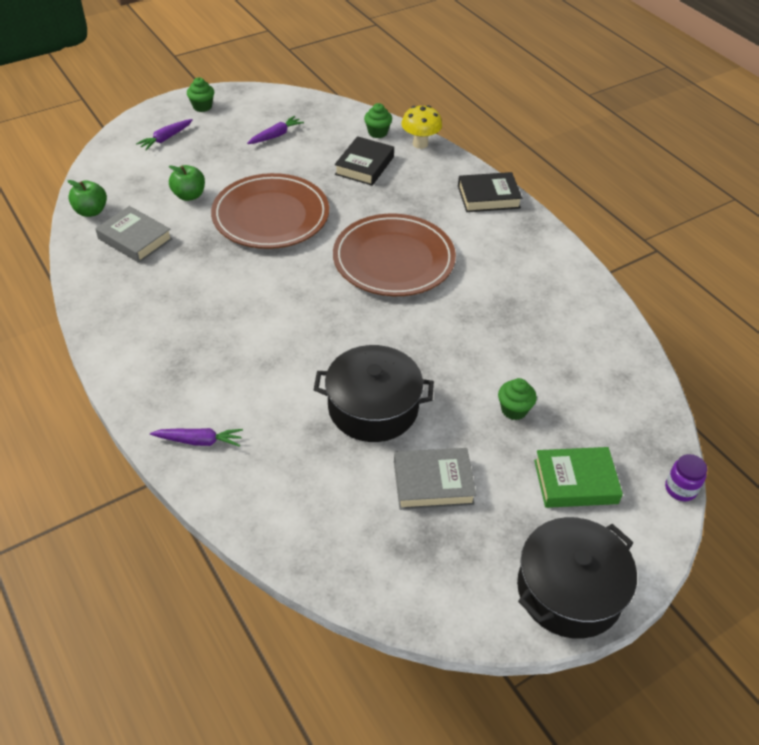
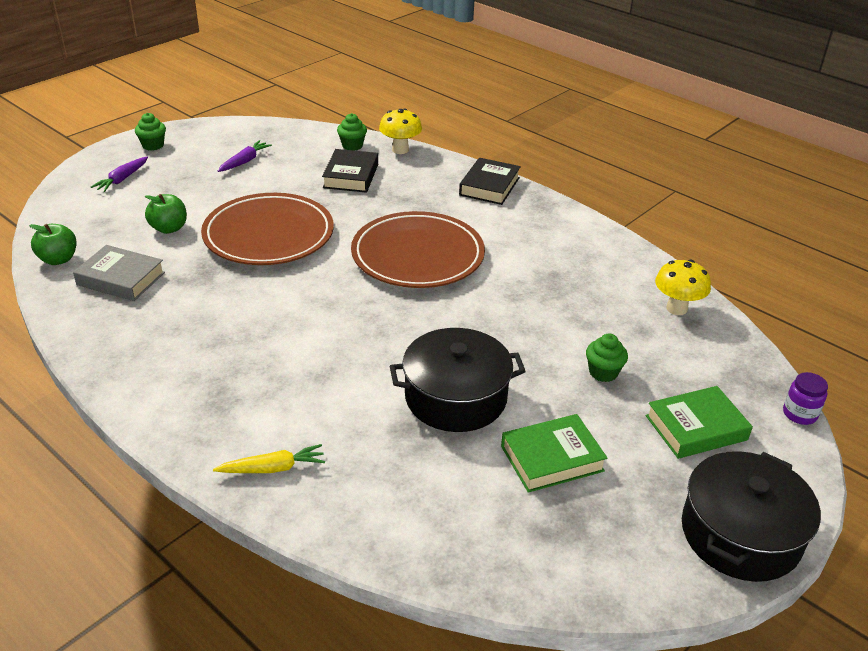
camera: 15 degrees left, 10 degrees down
(199, 441) = (273, 468): purple carrot -> yellow carrot
(433, 483) = (552, 458): grey book -> green book
(488, 197) = (489, 186): black book -> black book turned 45 degrees counterclockwise
(612, 358) = (676, 308): none -> yellow mushroom

